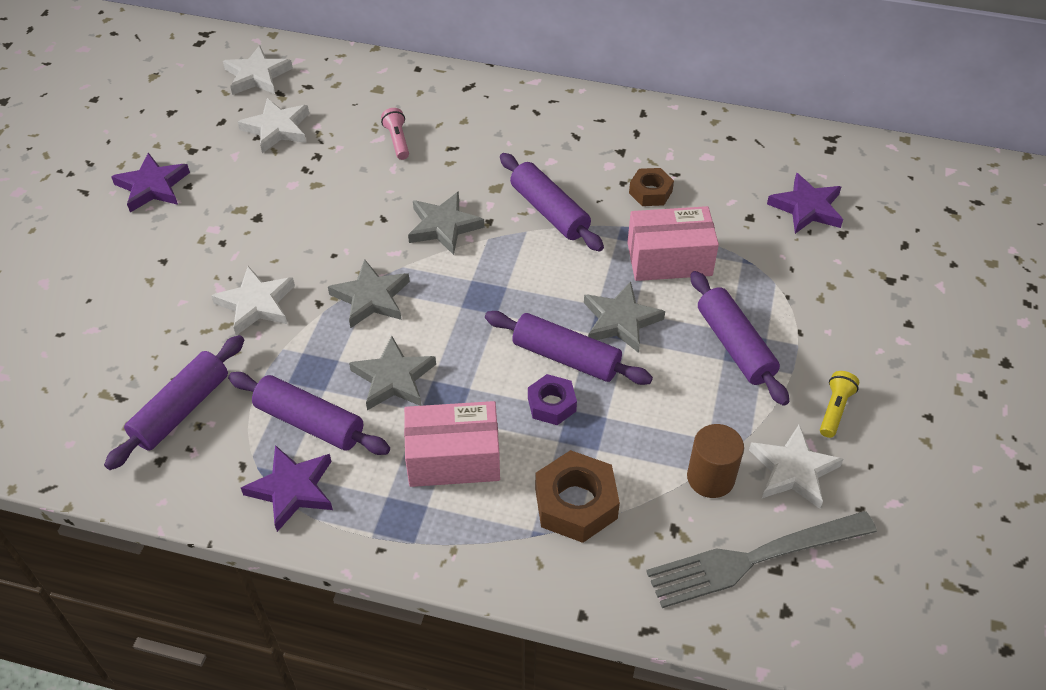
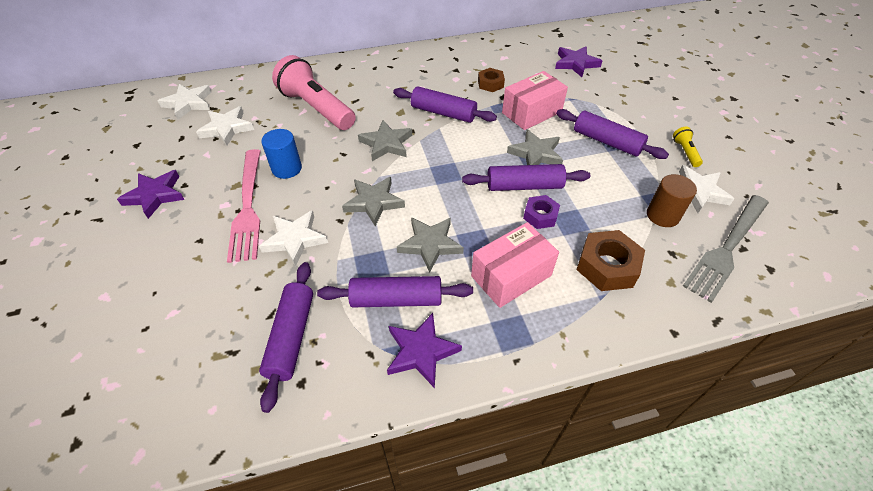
camera: 30 degrees left, 0 degrees up
(234, 243) = (248, 208): none -> pink fork
(307, 211) = (287, 168): none -> blue cylinder
(397, 140) = (316, 108): pink flashlight -> pink flashlight, size x2.39

